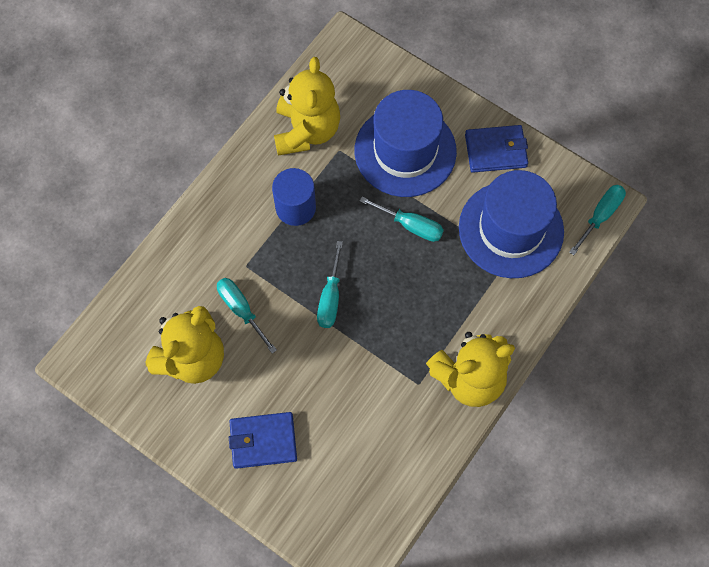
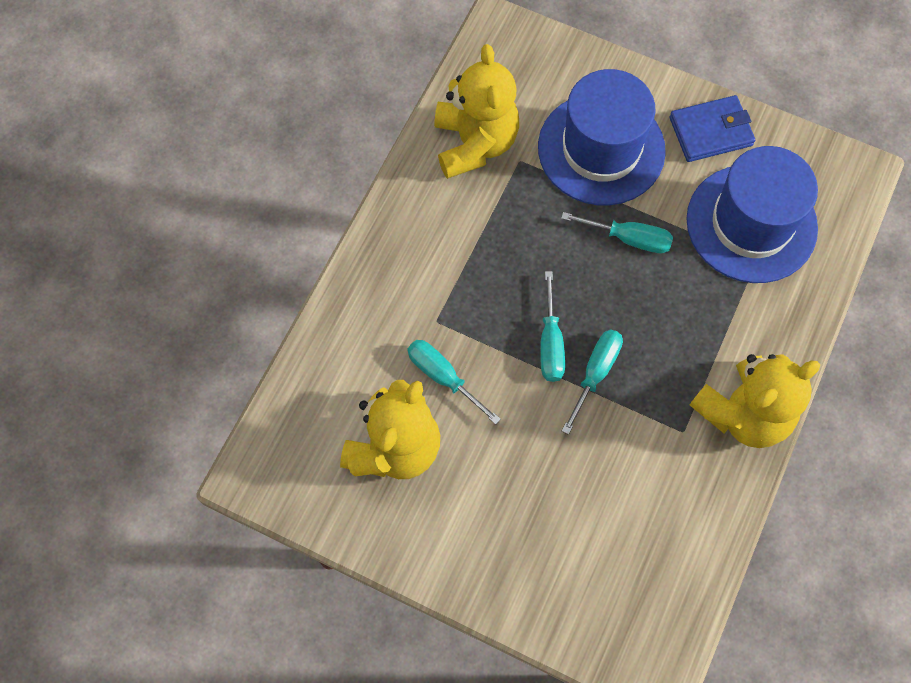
camera: 10 degrees left, 0 degrees up
(263, 441) = (507, 536): blue wallet -> none
(295, 207) = (482, 239): blue cylinder -> none
(600, 216) = (854, 190): turquoise screwdriver -> turquoise screwdriver (595, 373)

